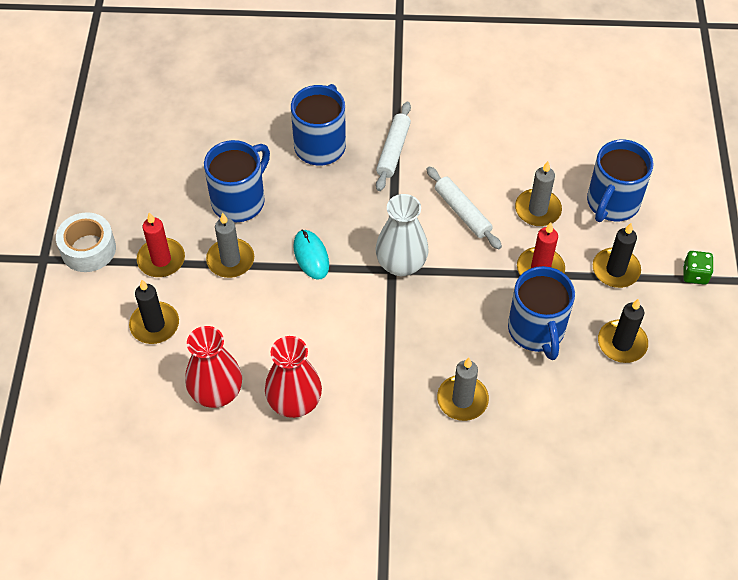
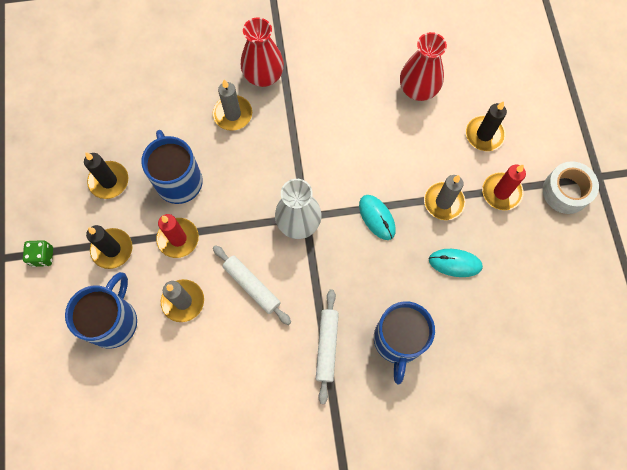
camera: 170 degrees right, 15 degrees up
(239, 200) = (455, 263): blue mug -> turquoise mouse
(294, 402) = (358, 92): red vase -> red vase (263, 76)

